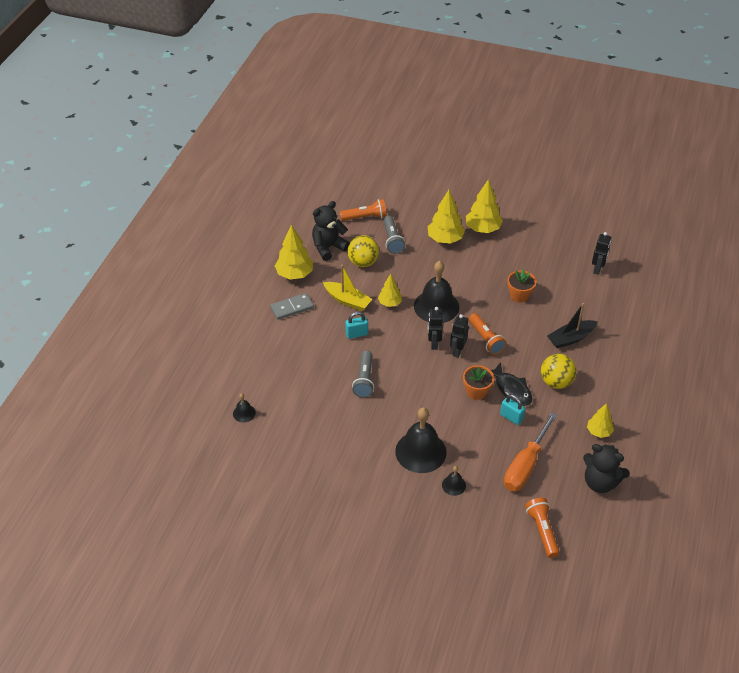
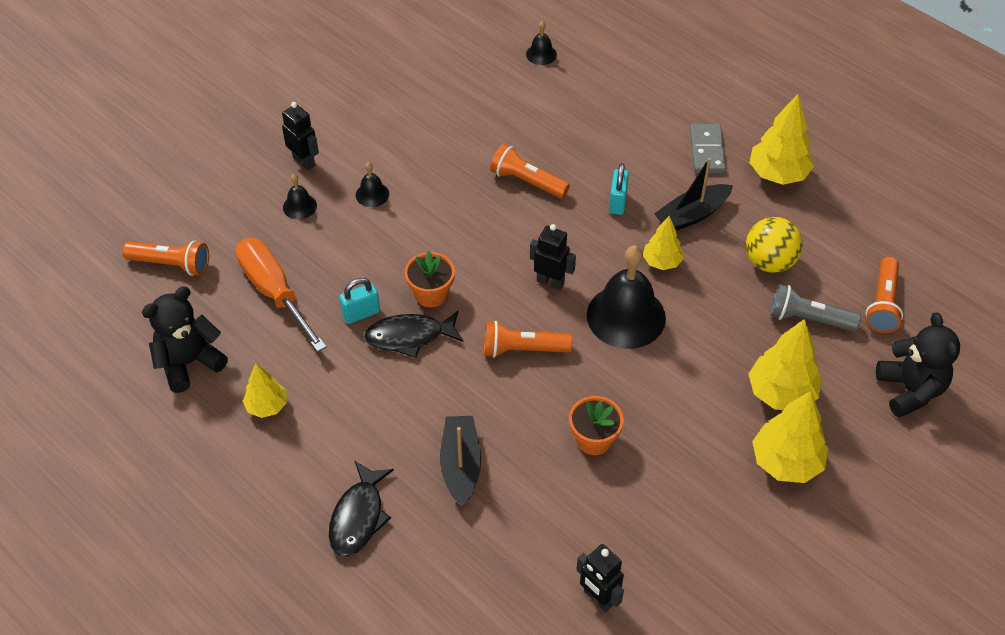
camera: 115 degrees right, 5 degrees up
(328, 247) = (823, 232): black teddy bear -> black teddy bear (910, 390)
(347, 300) = (692, 215): yellow boat -> black boat
(364, 380) = (527, 181): grey flashlight -> orange flashlight
(420, 451) = (372, 194): black bell -> black bell, size x0.46
(457, 351) = (520, 304): black robot -> black robot (304, 162)
(556, 382) = (388, 399): yellow ball -> none
(628, 365) = (358, 517): none -> black fish

